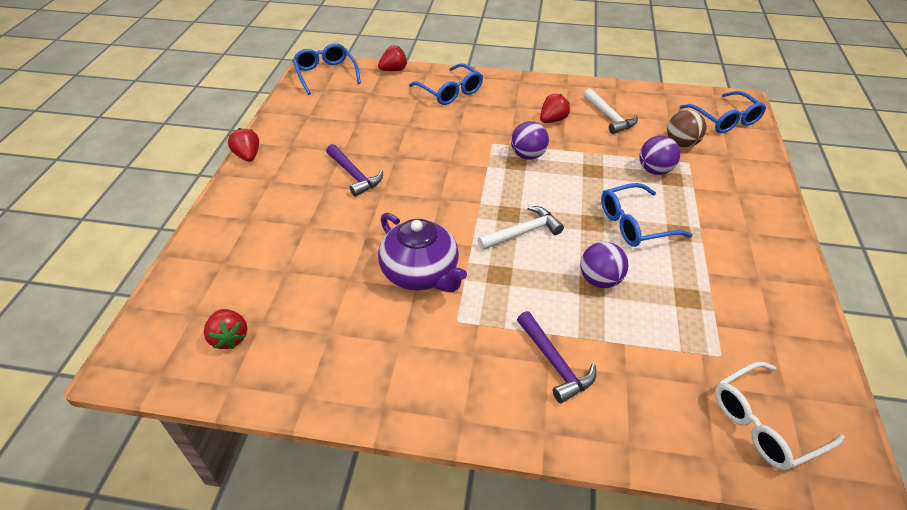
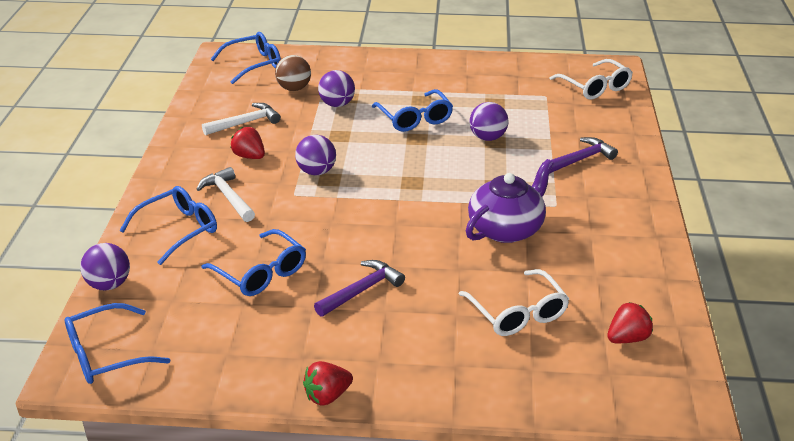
camera: 95 degrees left, 10 degrees down
(294, 264) = (517, 313): none -> white glasses
(390, 128) = (261, 273): none -> blue glasses
(394, 70) = (109, 284): red strawberry -> purple ball
(523, 232) = (437, 174): white hammer -> white hammer (228, 197)

